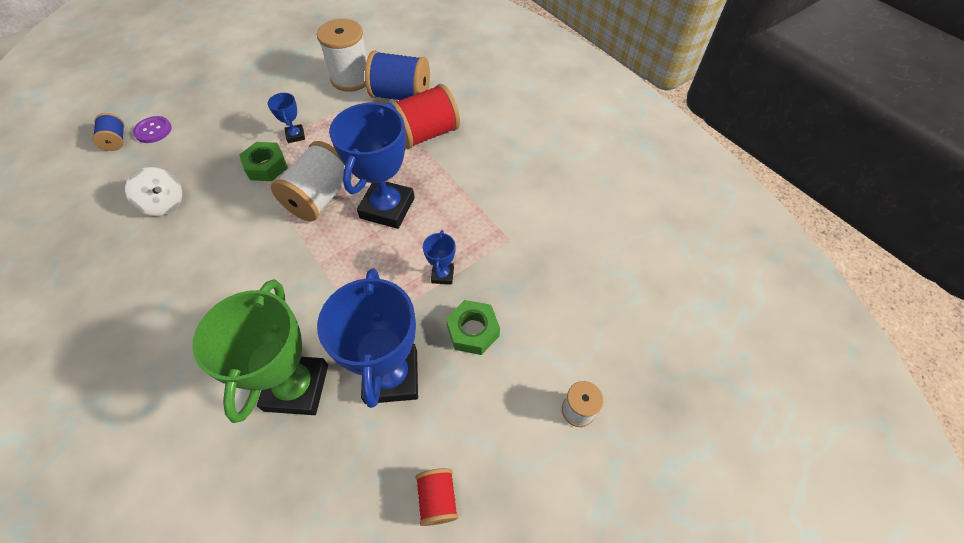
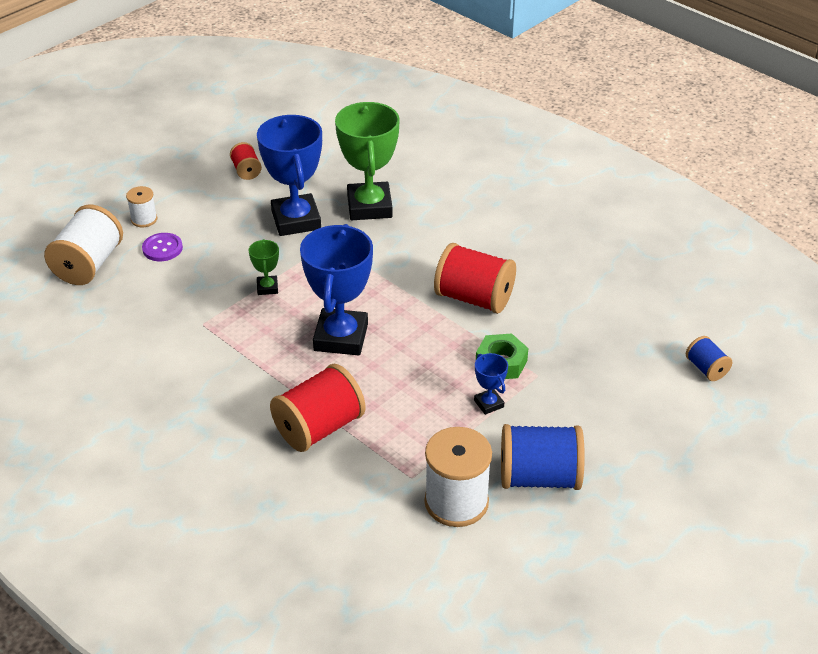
camera: 170 degrees right, 15 degrees down
(153, 130) = (673, 387): purple button -> purple button (162, 248)
(164, 204) = (585, 312): white spinning top -> none
(251, 233) = (474, 298): none -> red spool
(320, 198) = (420, 338): white spool -> white spool (89, 264)
(401, 96) = (370, 482): blue spool -> blue spool (539, 477)
(442, 275) = (267, 288): blue trophy -> green trophy
(473, 331) = (232, 253): green nut -> none

